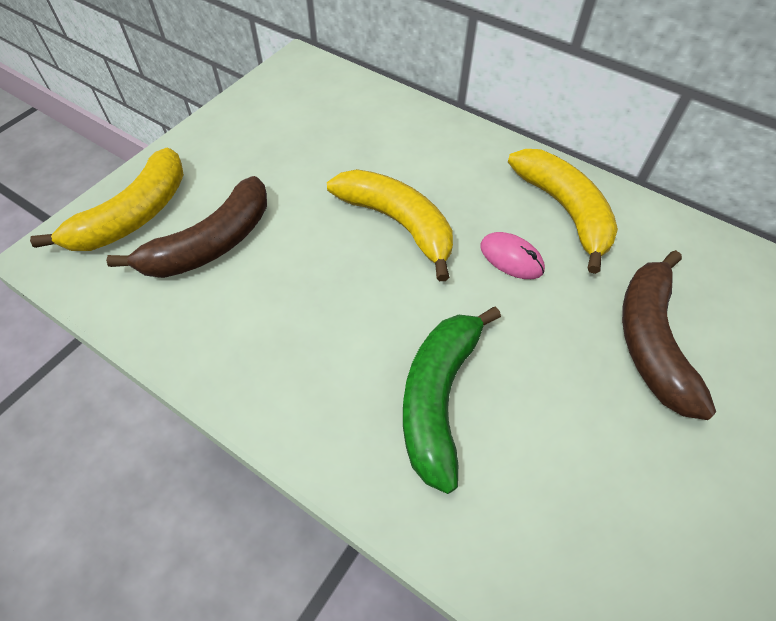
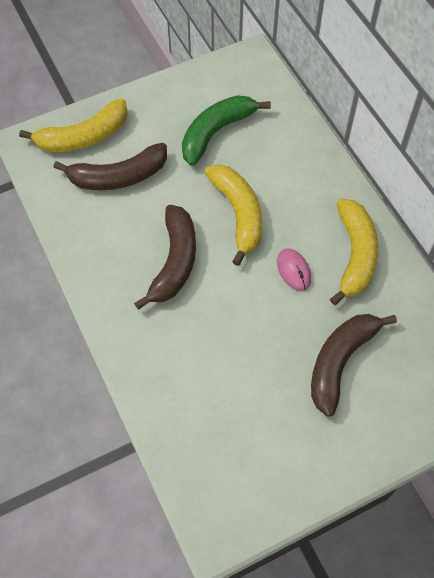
camera: 30 degrees right, 5 degrees up
(355, 317) = (174, 262): none -> brown banana
(438, 397) = (191, 330): green banana -> green banana (216, 132)

